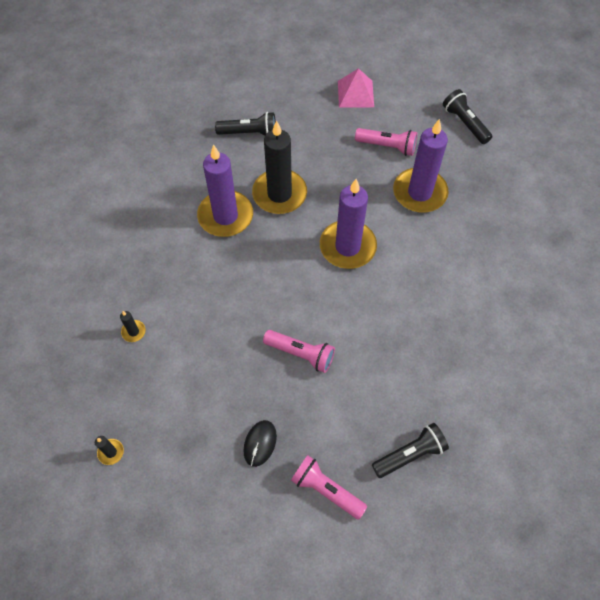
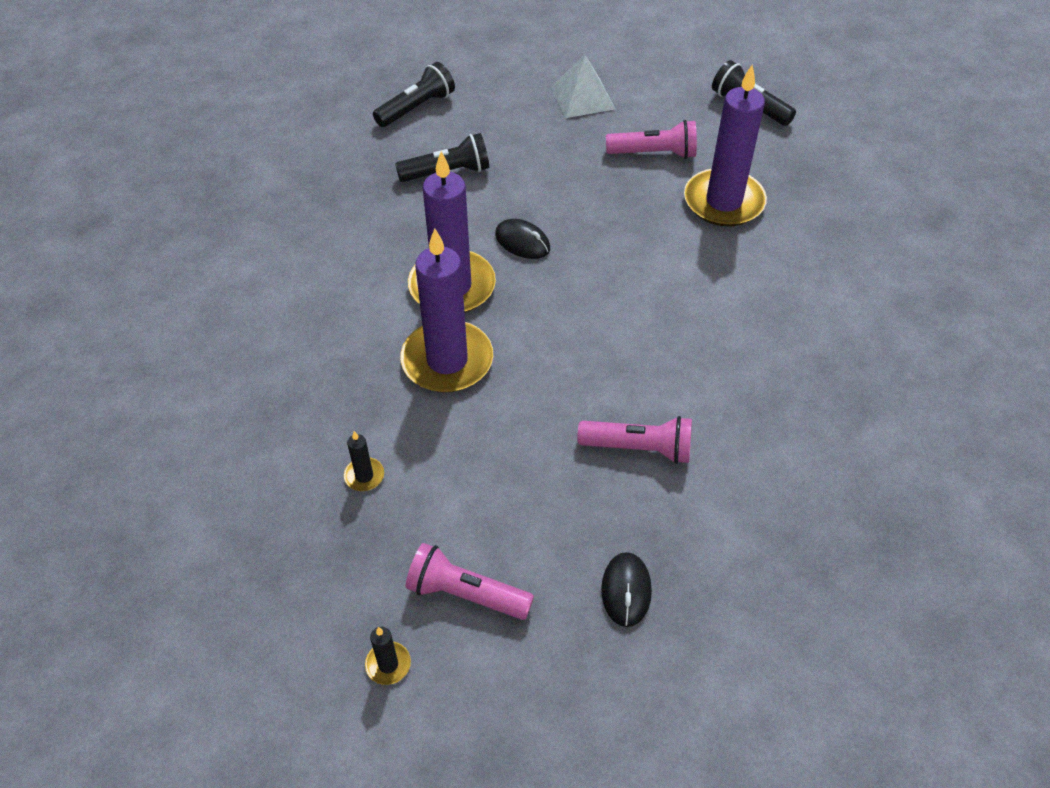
camera: 15 degrees left, 10 degrees down
(279, 194) = (522, 242): black candle -> black mouse
(326, 490) = (756, 632): pink flashlight -> pink flashlight (466, 593)
(347, 246) = (650, 290): purple candle -> purple candle (447, 360)
(355, 93) = (582, 97): pink pyramid -> white pyramid
(410, 454) = (859, 550): black flashlight -> black flashlight (417, 108)

